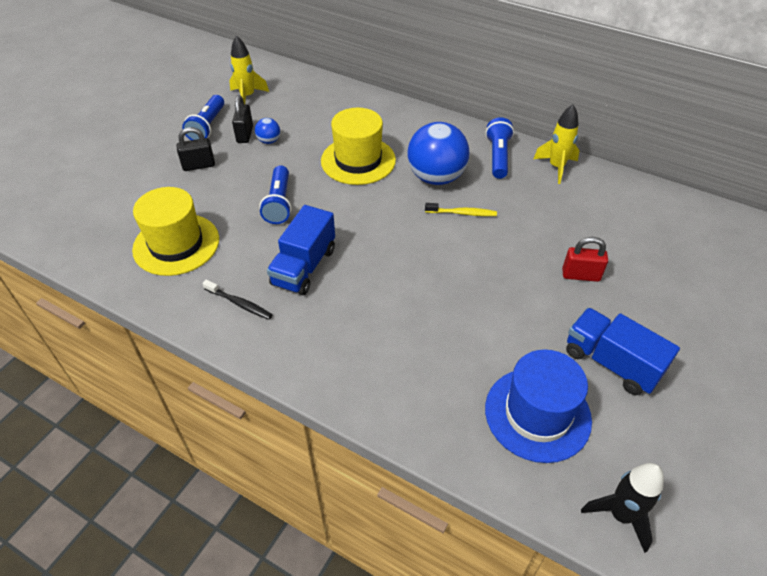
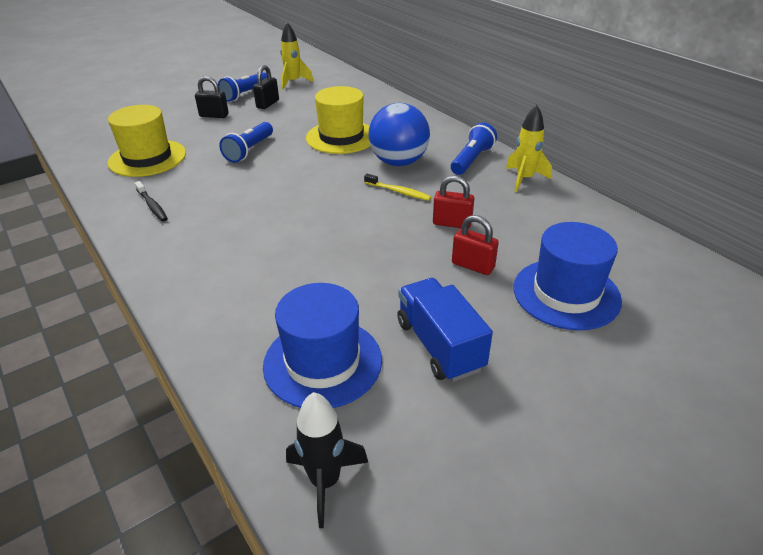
camera: 25 degrees right, 10 degrees down
(269, 141) = (282, 111): blue ball -> none
(304, 267) = (226, 195): blue truck -> none
(533, 235) = (452, 223): none -> red padlock
(665, 279) = (566, 293): none -> blue hat

